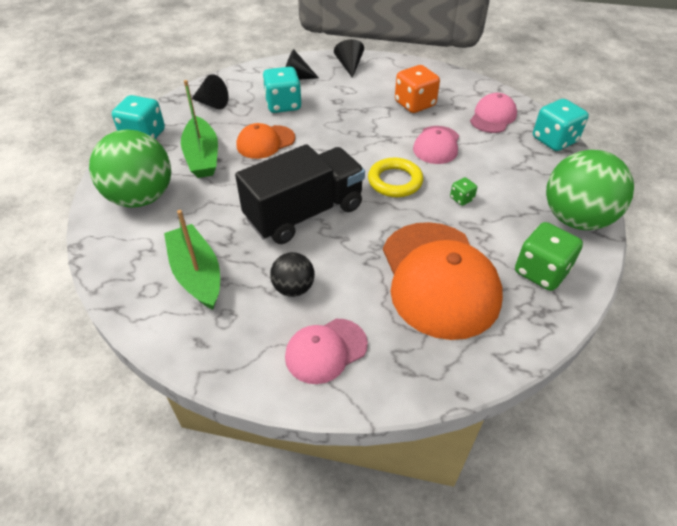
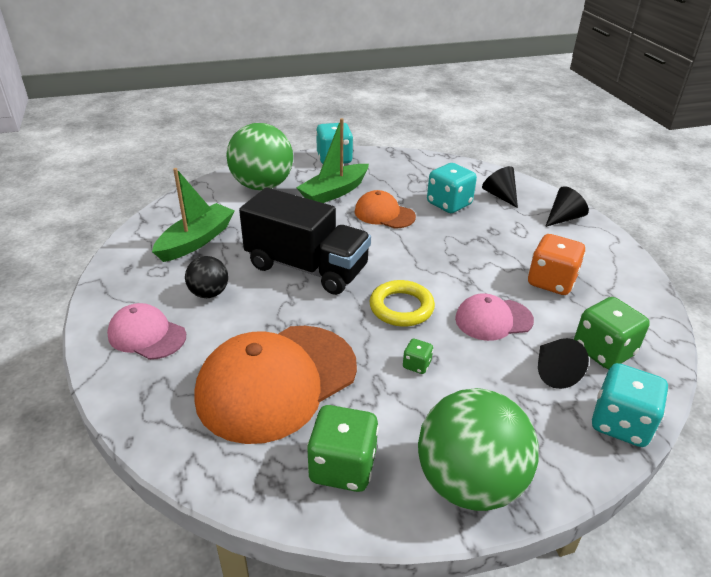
camera: 60 degrees right, 10 degrees down
(212, 103) = (408, 170): black cone -> black cone (553, 372)
(493, 117) = (603, 351): pink cap -> green dice

